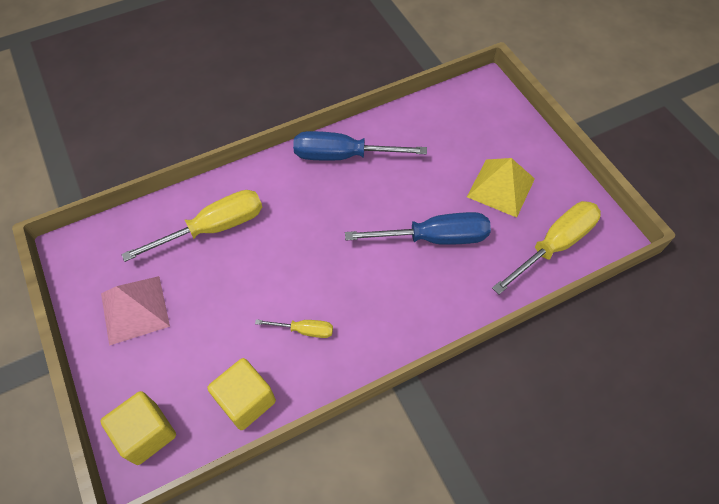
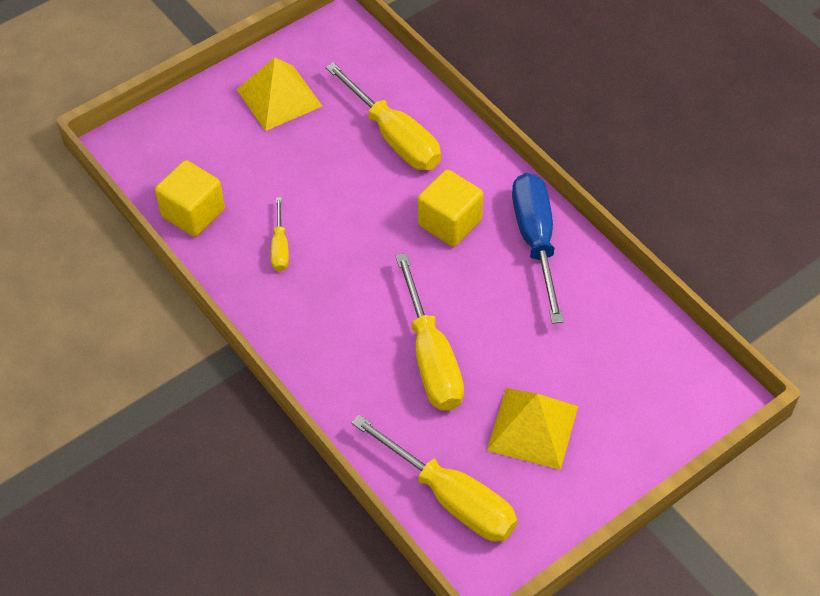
camera: 80 degrees right, 5 degrees down
(135, 309) = (279, 97): pink pyramid -> yellow pyramid
(146, 433) = (150, 143): yellow cube -> yellow cube (449, 223)
(434, 238) = (431, 358): blue screwdriver -> yellow screwdriver

